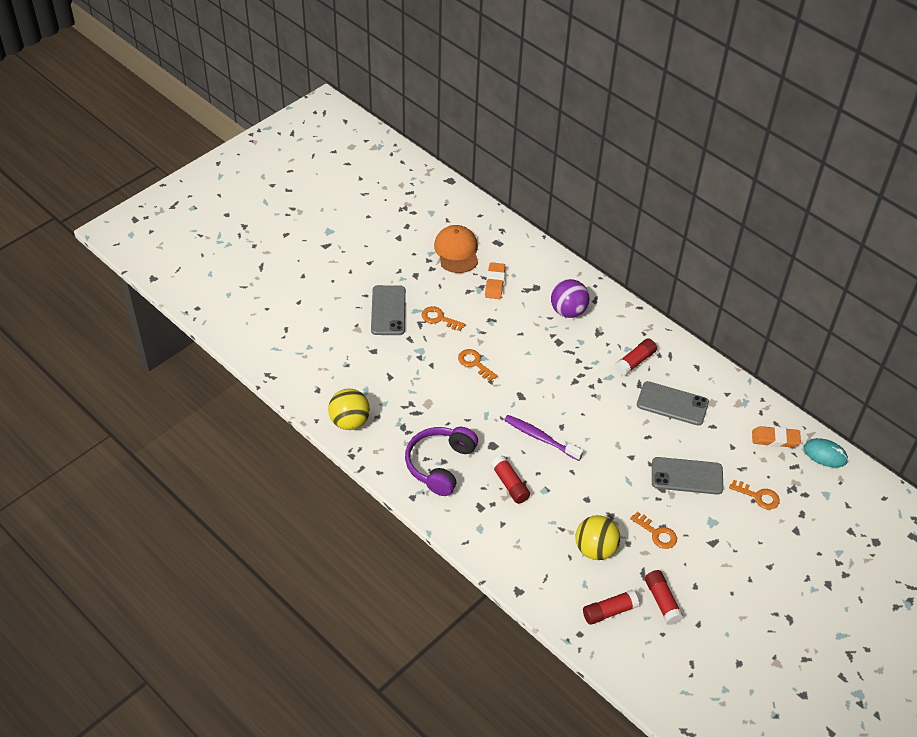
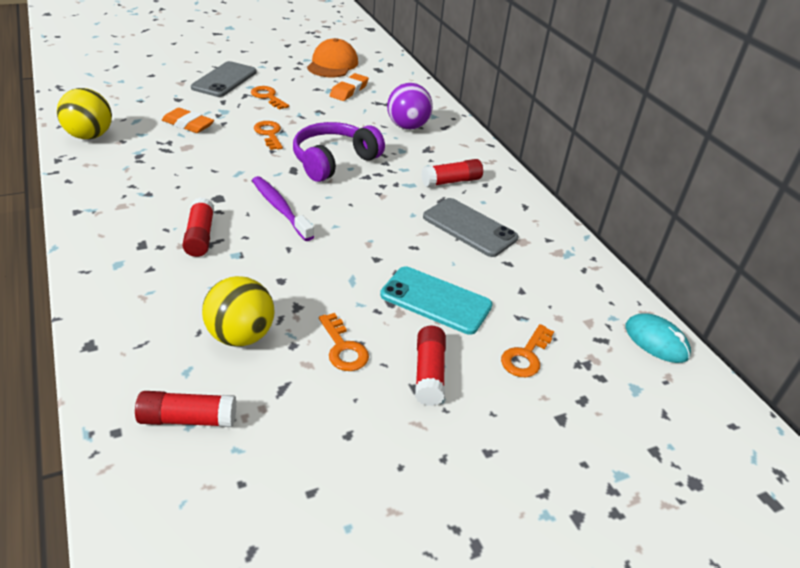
camera: 20 degrees right, 10 degrees down
(440, 465) = (141, 195): purple headphones -> purple headphones (334, 161)
(662, 601) = (279, 436): red glue stick -> red glue stick (429, 373)
(687, 476) = (435, 300): grey phone -> turquoise phone
(758, 496) = (526, 356): orange key -> orange key turned 75 degrees clockwise
(775, 439) = (589, 302): orange eraser -> orange eraser (188, 124)

